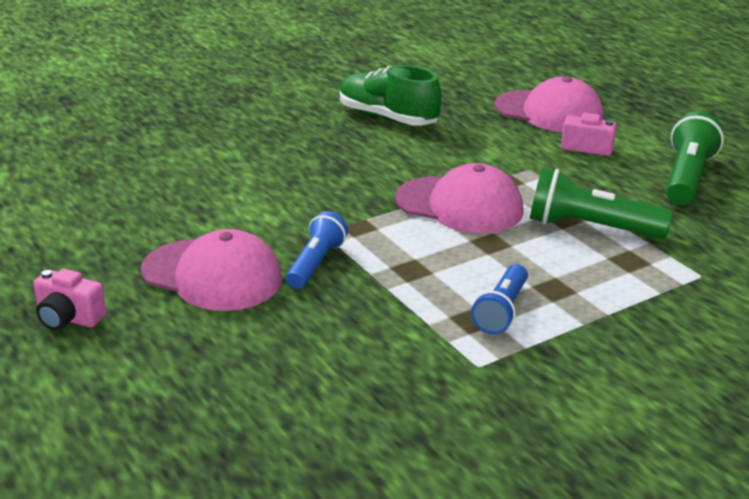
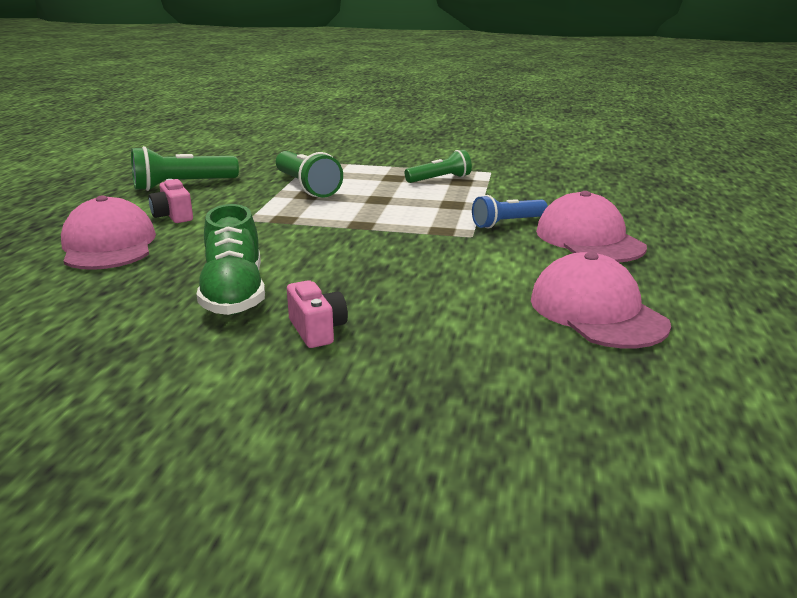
camera: 135 degrees left, 5 degrees down
(68, 318) = (720, 249): pink camera -> pink camera (317, 330)
(459, 205) = (349, 218): pink cap -> pink cap (597, 311)
(501, 311) = (440, 179): blue flashlight -> green flashlight

